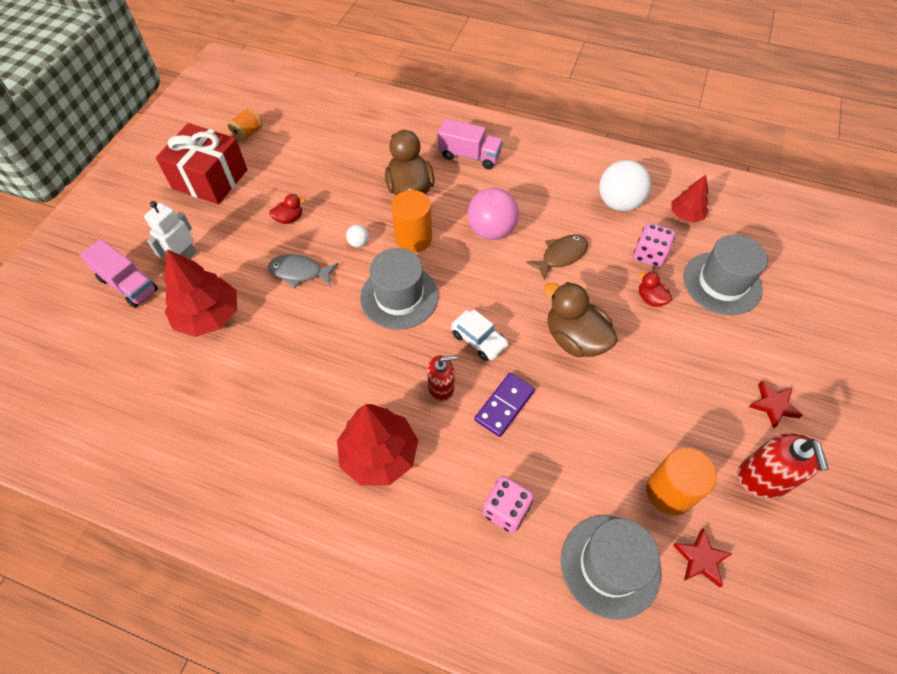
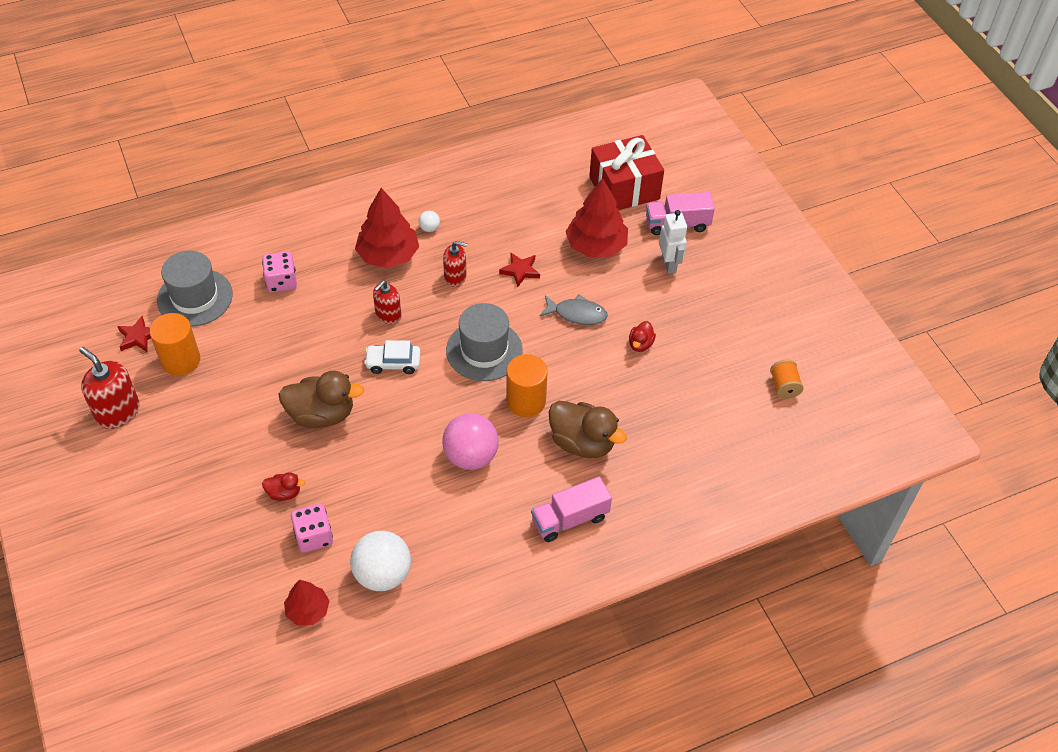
camera: 135 degrees right, 5 degrees down
(210, 179) = (746, 327): red gift -> red gift (624, 188)
(299, 272) = (577, 314): grey fish -> grey fish turned 45 degrees clockwise
(348, 380) = (455, 277): none -> red soap dispenser
(358, 243) = (563, 366): white ball -> white ball (429, 228)
(504, 406) = (334, 335): purple domino -> none
(561, 256) = (390, 477): brown fish -> none
(722, 283) = (230, 555): grey hat -> none
(773, 405) = (132, 471): red star -> red star (520, 271)

